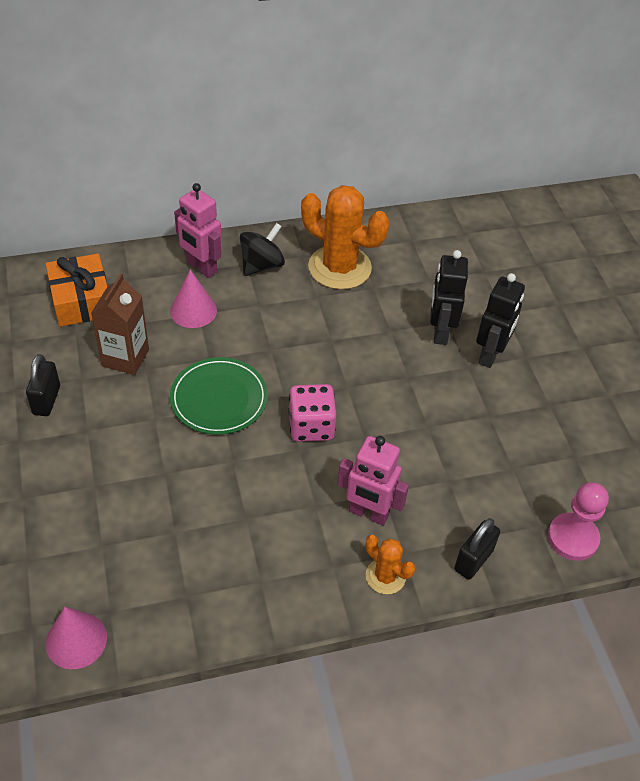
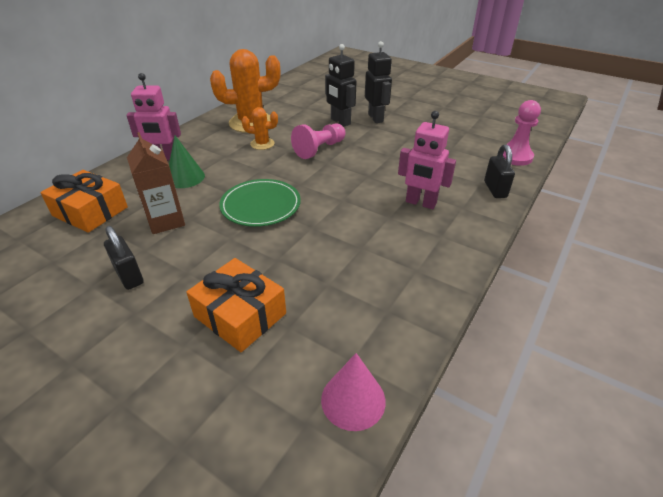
camera: 40 degrees left, 10 degrees down
(81, 504) = (240, 315): none -> orange gift
(193, 310) = (185, 177): pink cone -> green cone
(261, 265) = (203, 141): black spinning top -> none
(311, 426) = (333, 187): pink dice -> none
(362, 361) = (319, 149): none -> pink pawn
(368, 513) = (420, 203): pink robot -> pink robot turned 45 degrees clockwise
(385, 576) = (471, 222): orange cactus -> orange cactus (262, 144)

